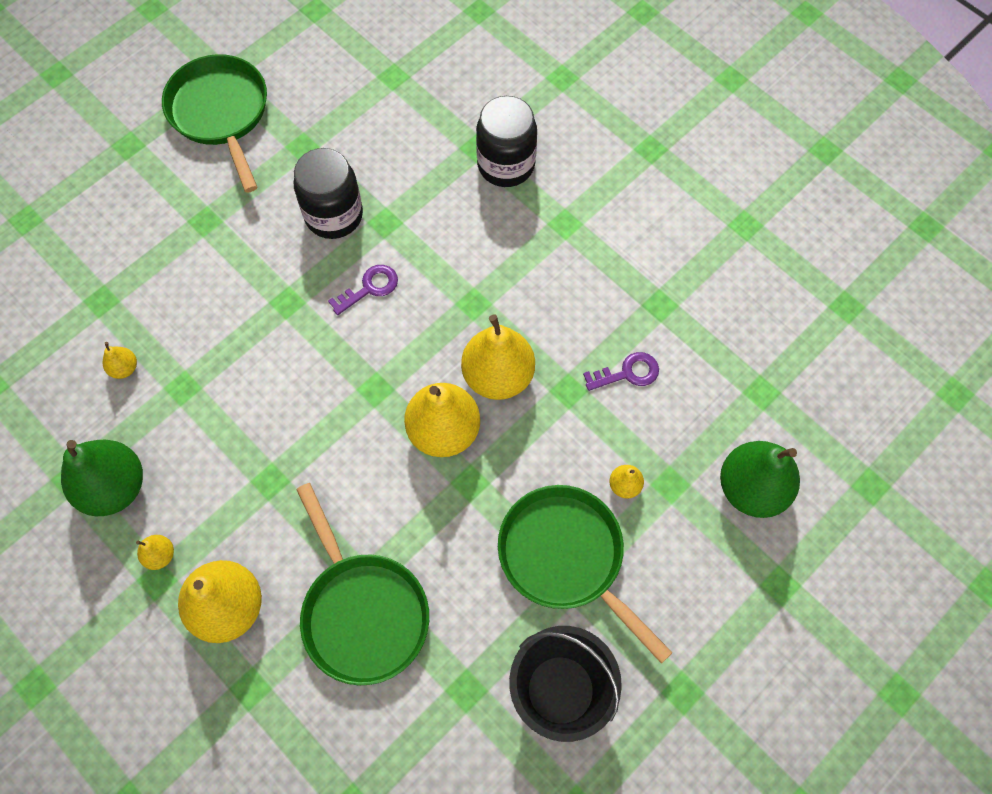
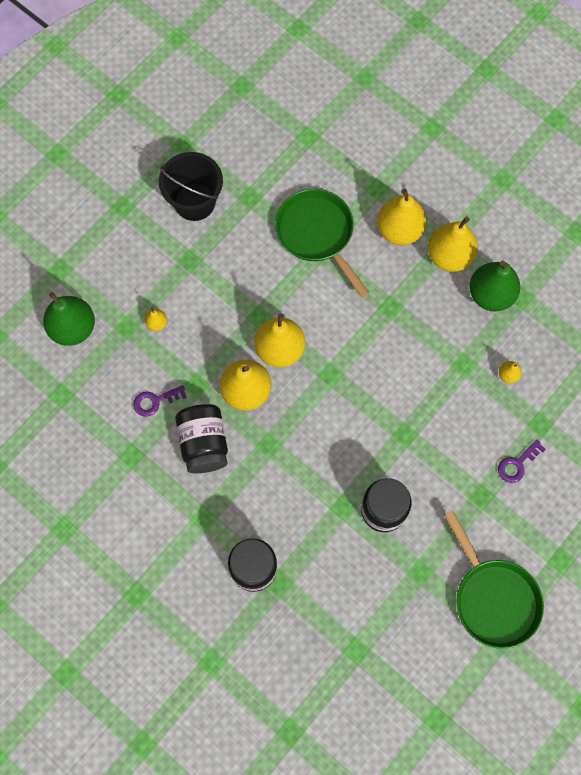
camera: 175 degrees right, 5 degrees up
(160, 555) = (449, 256): yellow pear -> yellow pear, size x2.23
(369, 288) = (346, 451): purple key -> purple key (517, 464)
(561, 312) = (204, 443): none -> black jar
(566, 557) = (194, 276): green pan -> none

